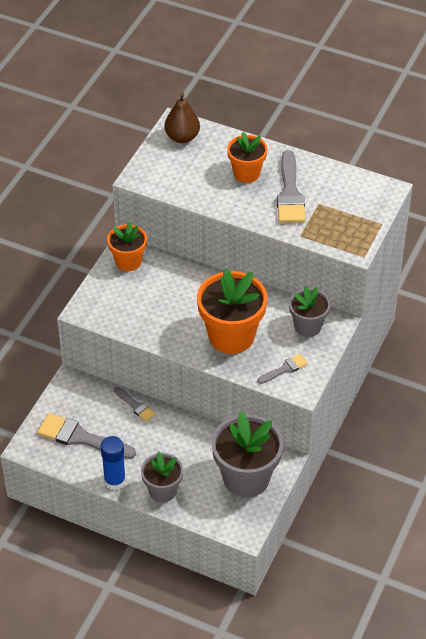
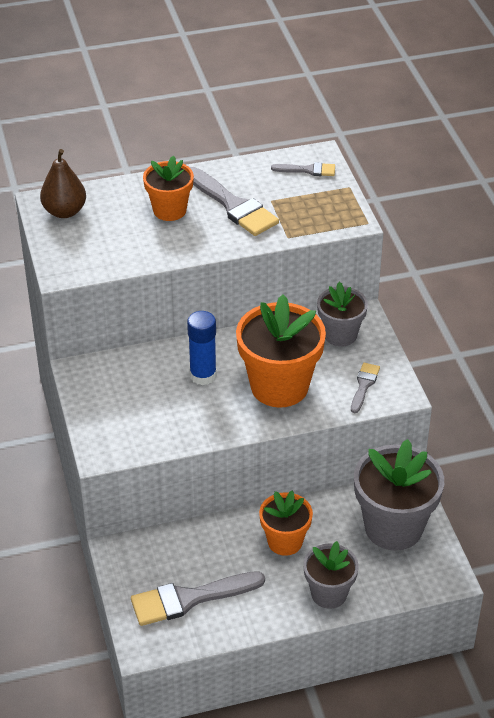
camera: 40 degrees left, 5 degrees down
(115, 481) = (271, 617): blue glue stick -> blue glue stick (203, 375)
(128, 261) = (95, 378): orange flower pot -> orange flower pot (285, 541)
(135, 406) = (211, 531): grey brush -> grey brush (308, 170)

